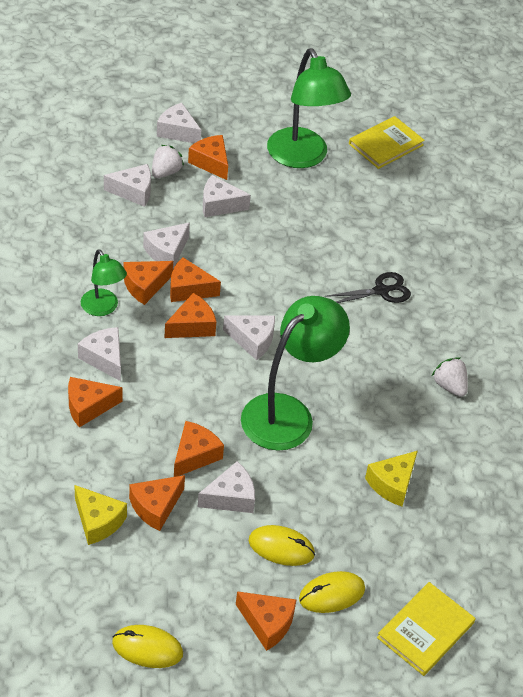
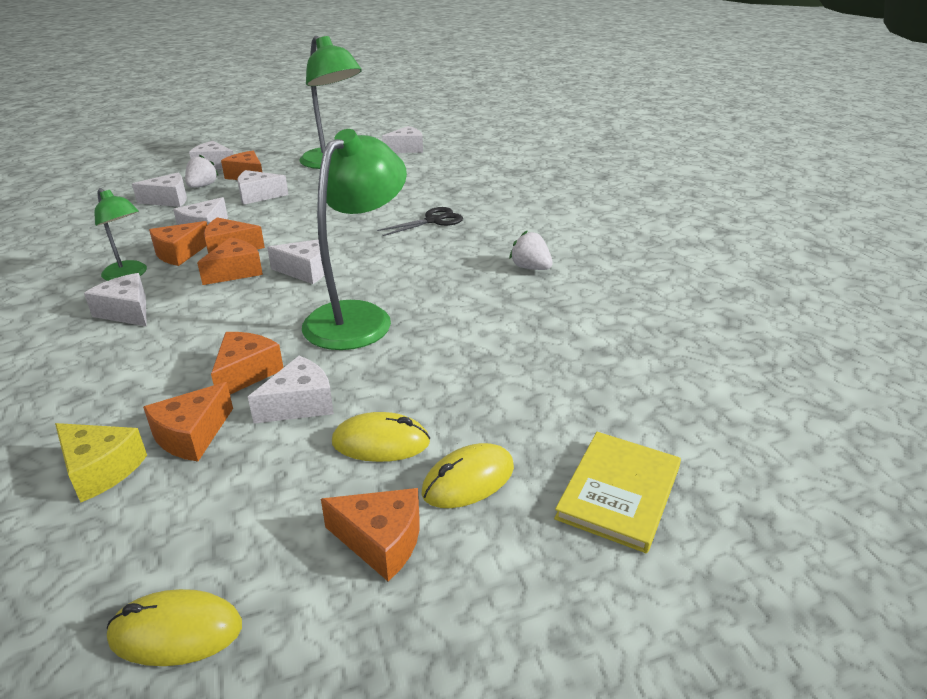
camera: 10 degrees left, 15 degrees down
(88, 407) = (100, 355): orange cheese -> none
(386, 144) = (406, 149): yellow book -> white cheese
(392, 484) = (503, 352): yellow cheese -> none

